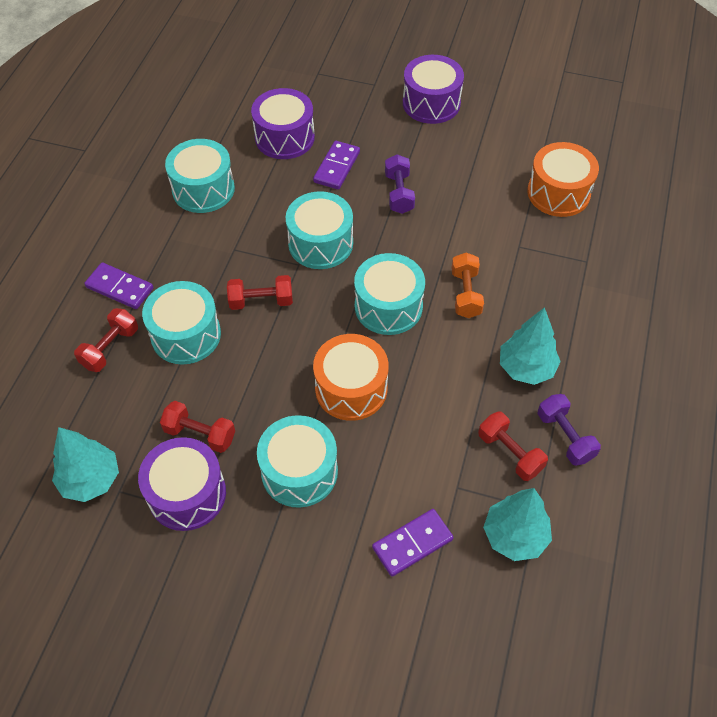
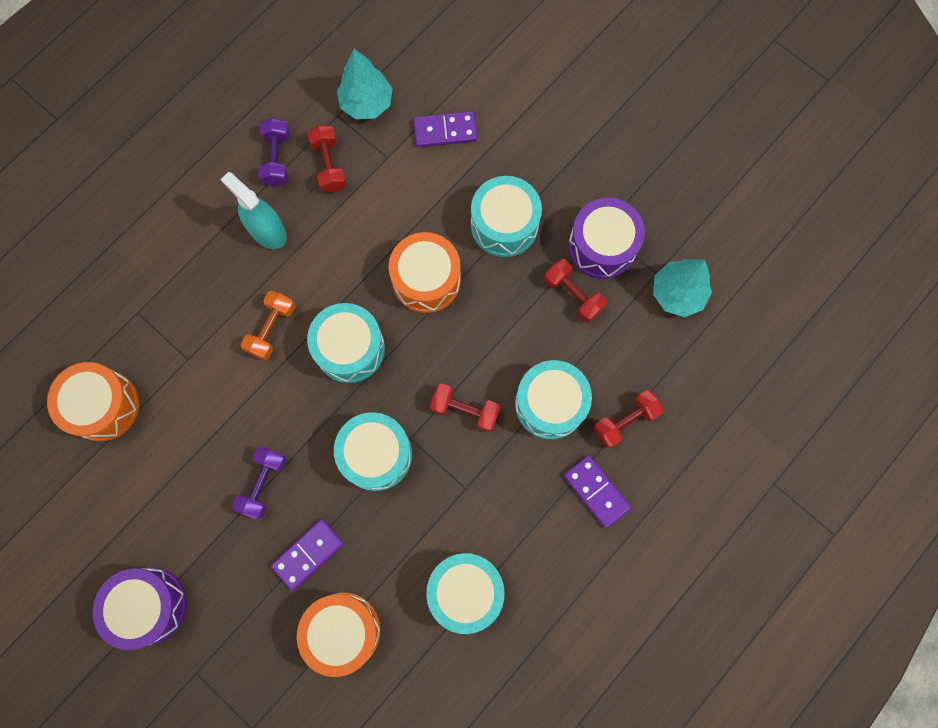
camera: 155 degrees left, 20 degrees up
(284, 137) = (343, 631): purple drum -> orange drum
(526, 368) = (267, 231): turquoise tree -> turquoise spray bottle

